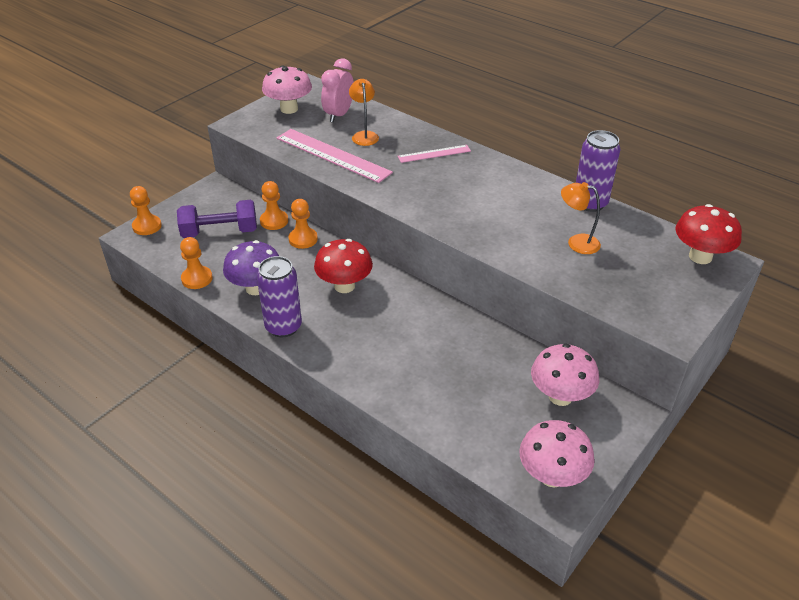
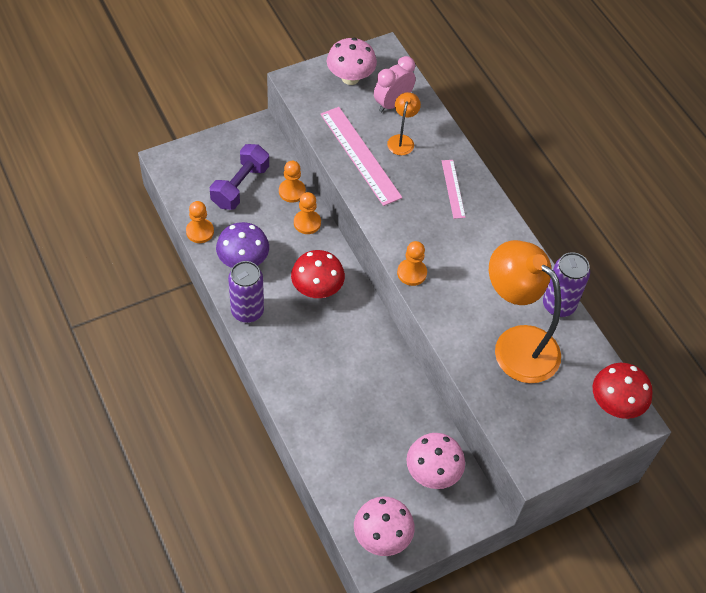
camera: 20 degrees right, 15 degrees up
(147, 226) = (182, 155): orange pawn -> orange pawn (412, 273)
(220, 232) = (240, 186): purple dumbbell -> purple dumbbell turned 75 degrees counterclockwise
(434, 154) = (453, 188): pink ruler -> pink ruler turned 75 degrees clockwise
(576, 242) = (516, 344): orange lamp -> orange lamp, size x2.20

